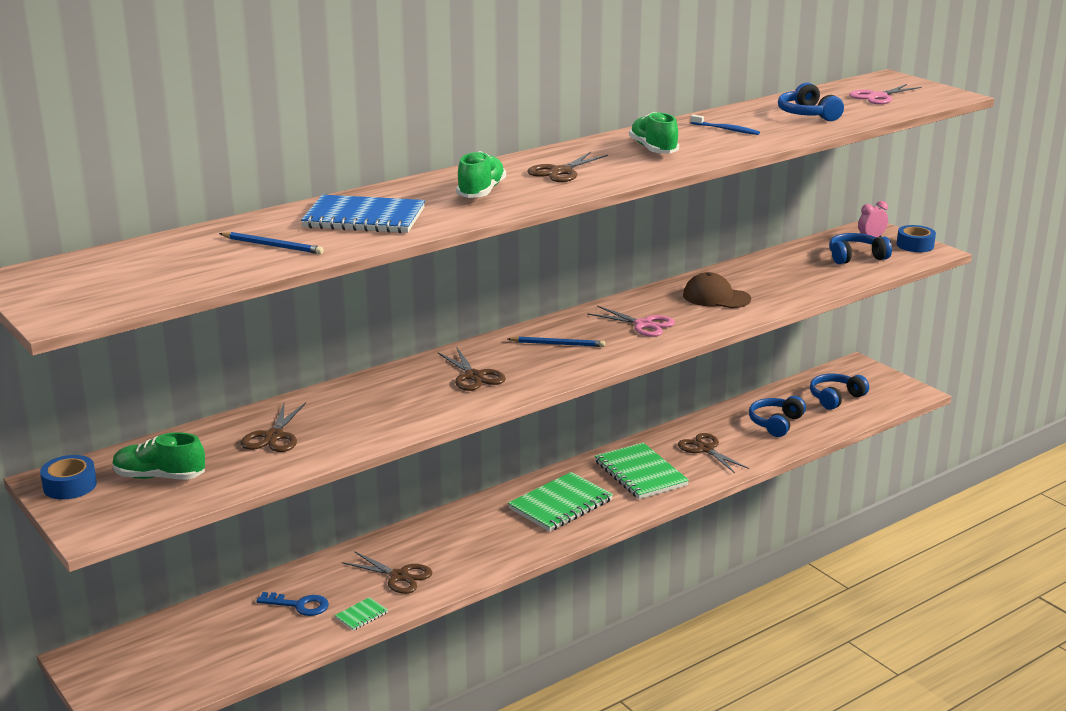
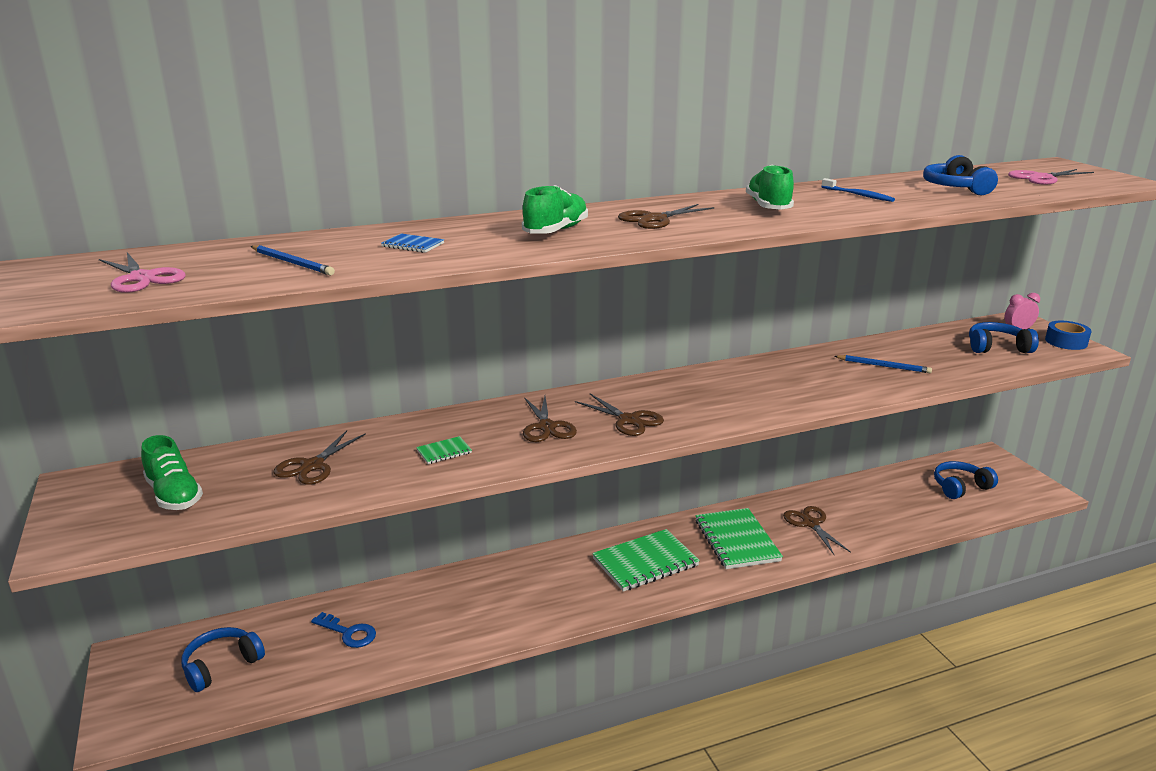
camera: 15 degrees right, 0 degrees up
(70, 485) = (87, 491): blue tape -> none
(160, 477) = (174, 495): green shoe -> green shoe turned 150 degrees counterclockwise
(361, 615) = (400, 656): green notebook -> green notebook (444, 452)
(364, 218) = (413, 245): blue notebook -> blue notebook, size x0.44
(399, 576) = (457, 617): brown scissors -> brown scissors (629, 420)
(558, 344) = (648, 403): blue pencil -> blue pencil (884, 366)
(643, 324) = (746, 393): pink scissors -> pink scissors (142, 278)
(716, 297) = (833, 373): brown cap -> none
(775, 423) = (891, 506): blue headphones -> blue headphones (221, 665)

